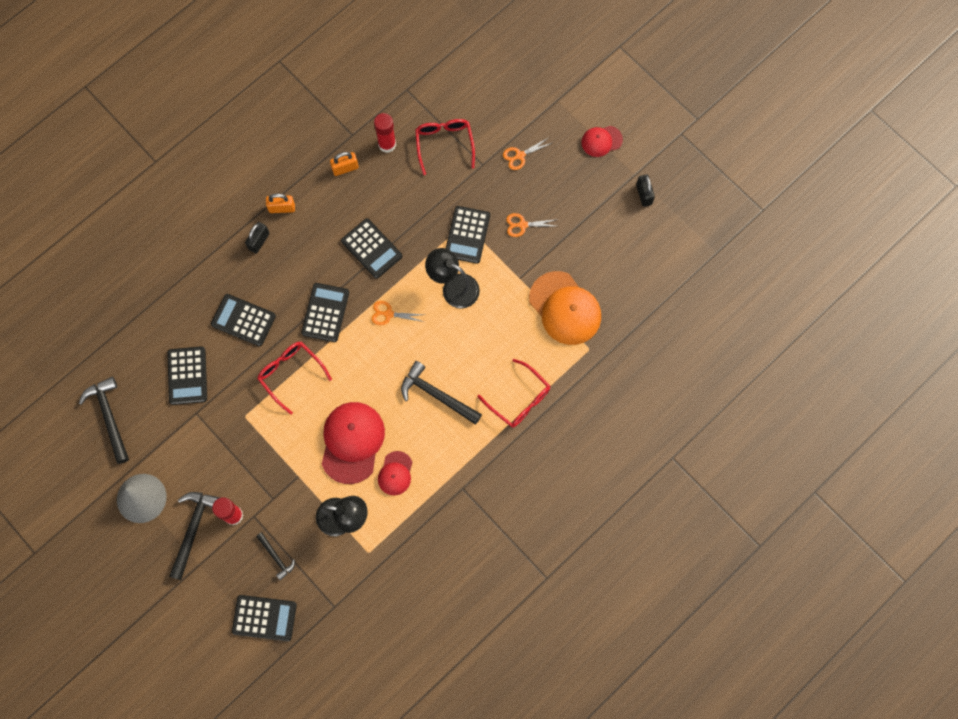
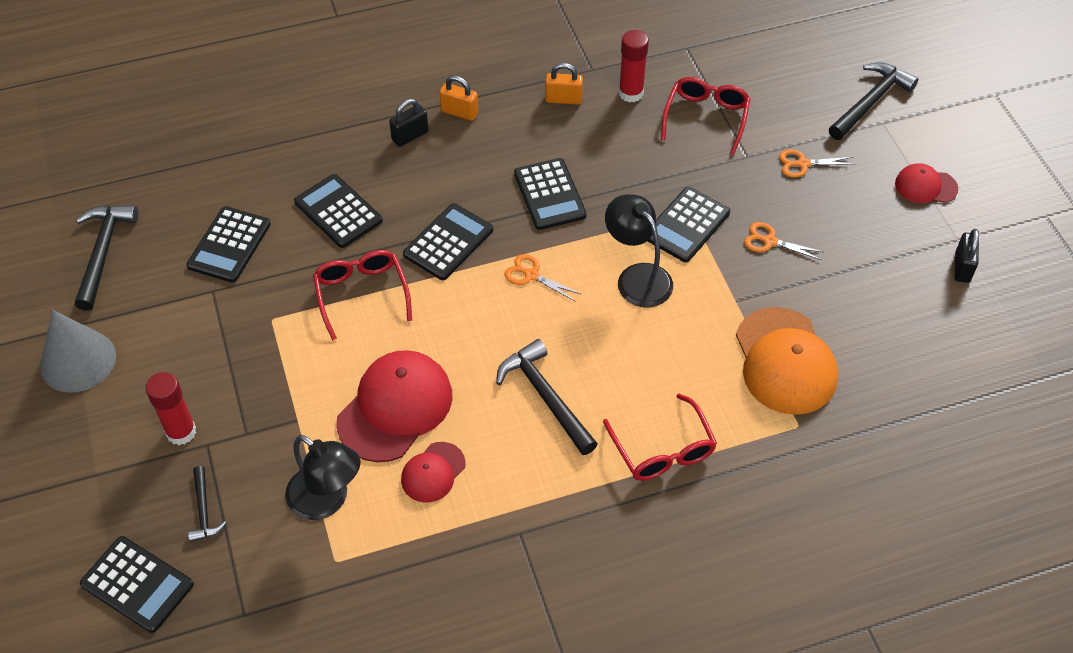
camera: 25 degrees right, 20 degrees down
(193, 529) = (118, 427): black hammer -> black hammer (870, 102)

